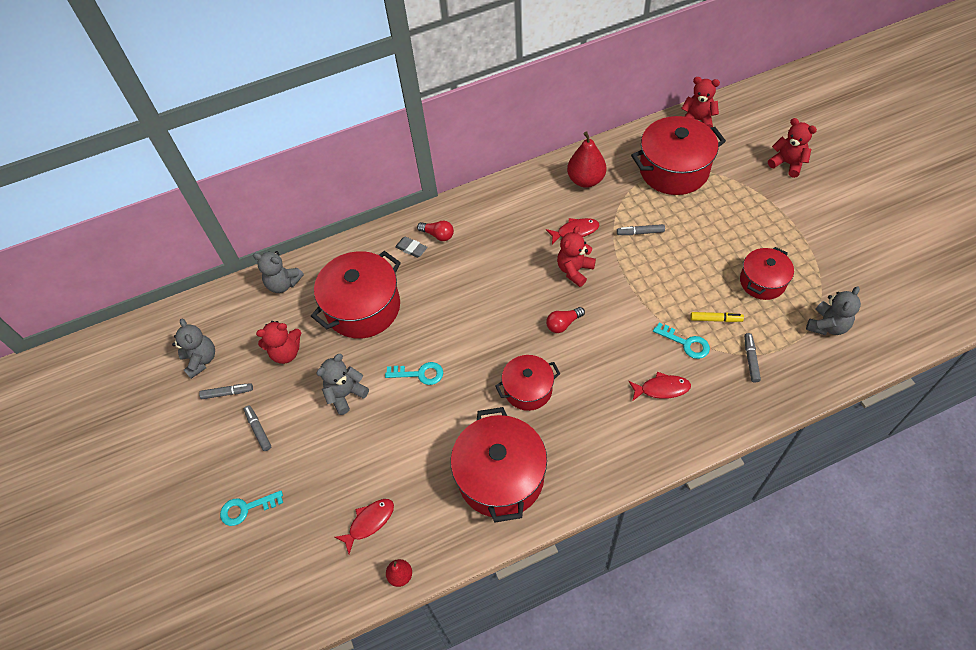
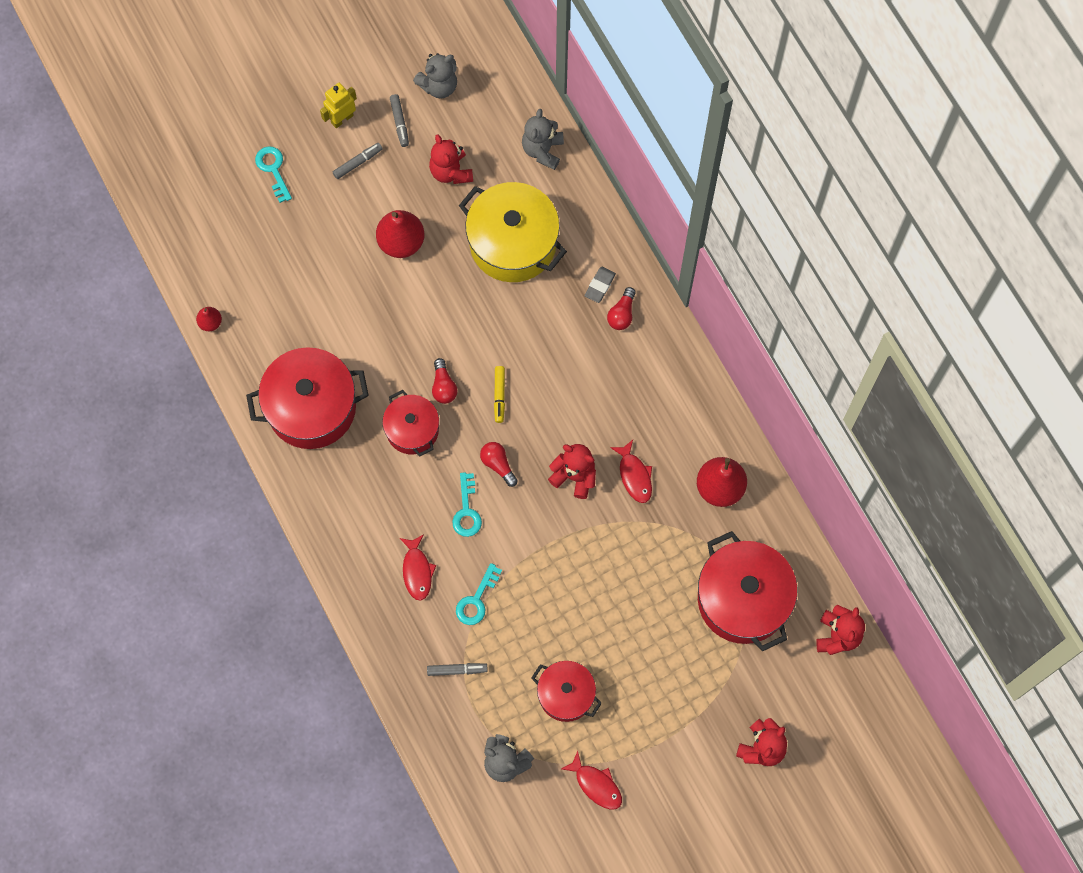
camera: 80 degrees right, 15 degrees up
(210, 443) = (342, 119): none -> yellow robot
(346, 394) = (401, 242): grey teddy bear -> red pear
(363, 307) = (513, 243): red pot -> yellow pot
(369, 522) = (261, 287): red fish -> red fish (596, 784)
(420, 374) = (428, 315): turquoise key -> turquoise key (467, 511)
(489, 363) = (443, 386): none -> red light bulb
(640, 232) = (636, 553): grey marker -> none
(715, 319) = (510, 635): yellow marker -> yellow marker (499, 396)

